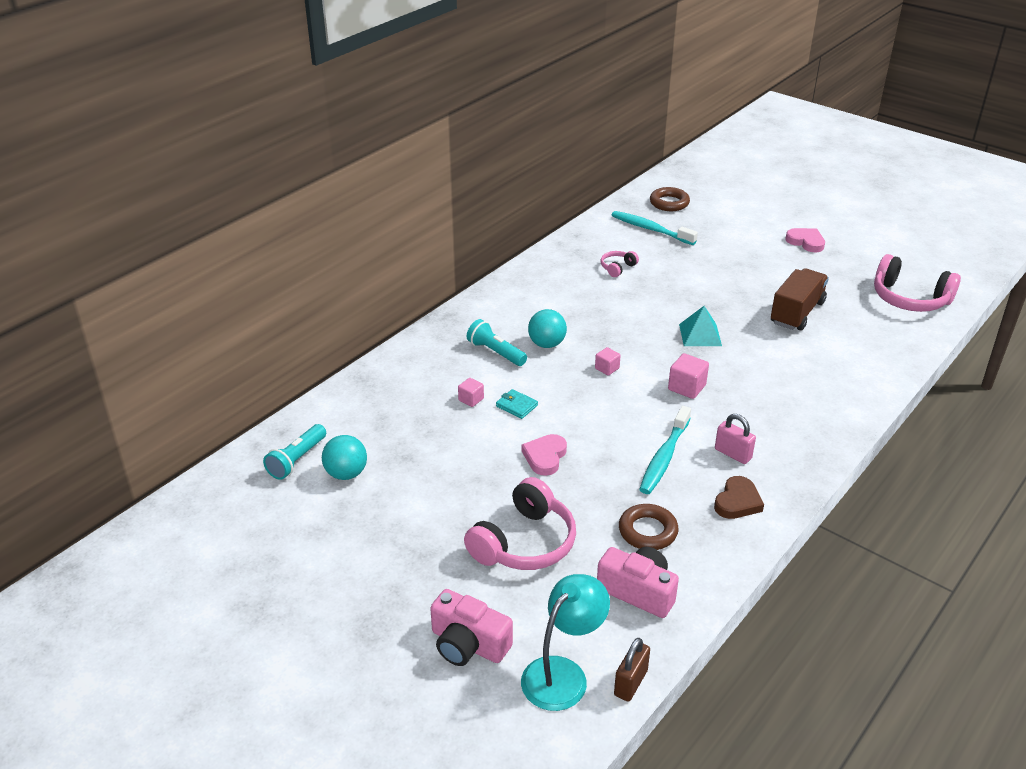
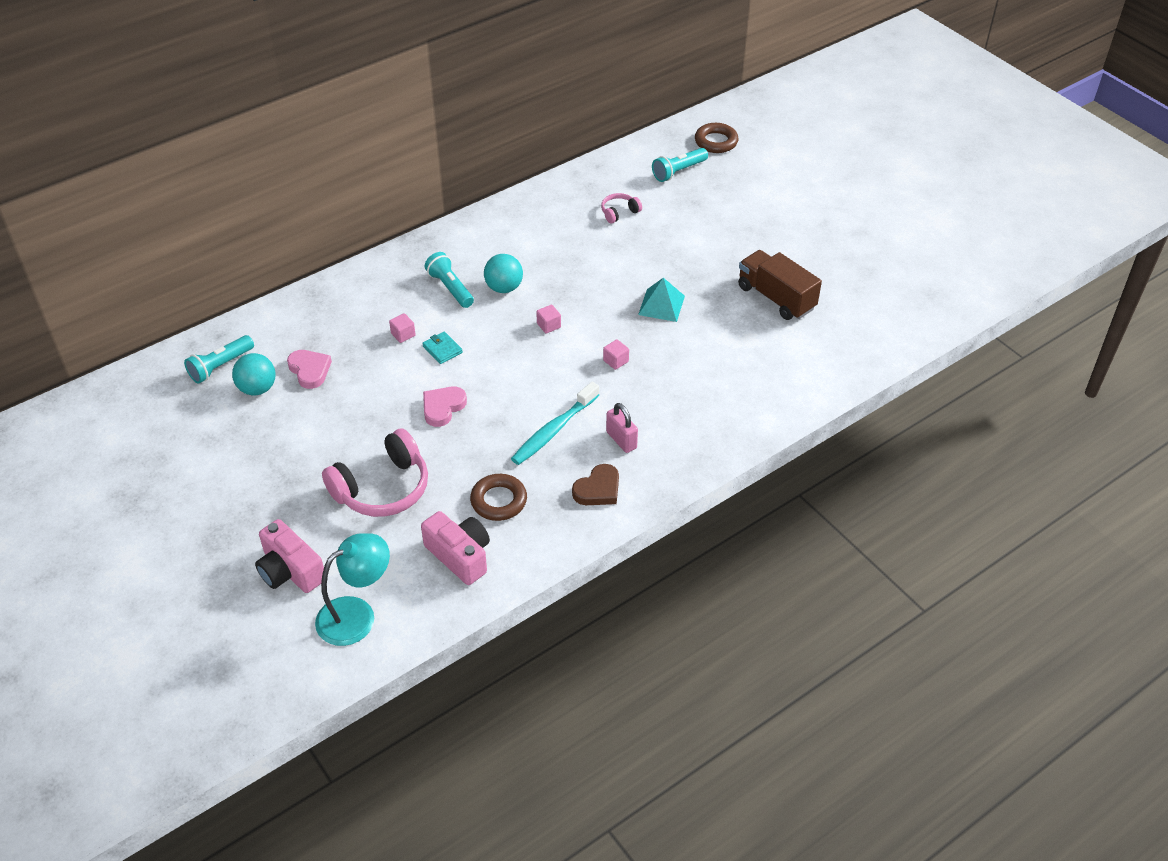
camera: 15 degrees right, 10 degrees up
(630, 683) = (410, 636): brown padlock -> none
(650, 229) = (678, 171): turquoise toothbrush -> turquoise flashlight
(686, 387) = (615, 361): pink cube -> pink cube, size x0.63
(797, 313) = (776, 298): brown truck -> brown truck turned 90 degrees counterclockwise
(806, 242) = (836, 214): pink heart -> pink heart (310, 370)
(909, 299) = (907, 302): pink headphones -> none

